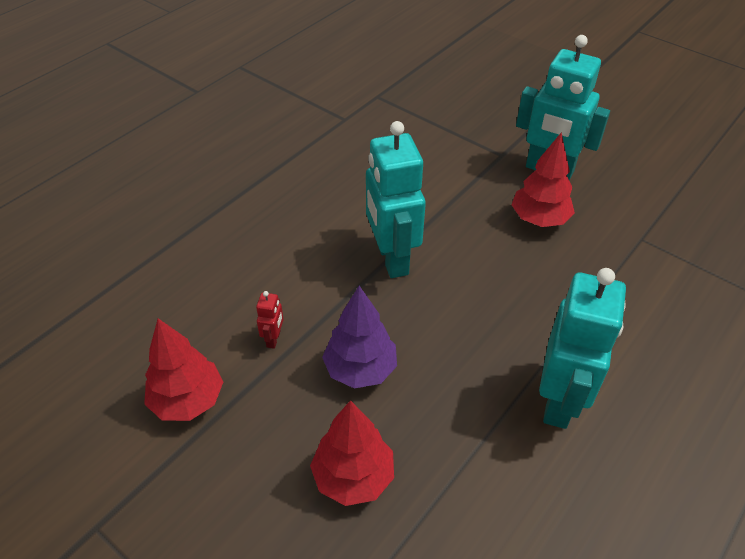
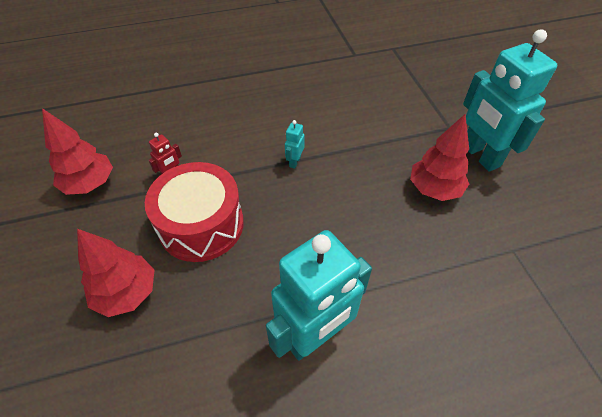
camera: 35 degrees right, 5 degrees up
(360, 369) = (201, 225): purple tree -> red drum
(391, 259) = (294, 162): turquoise robot -> turquoise robot, size x0.40

